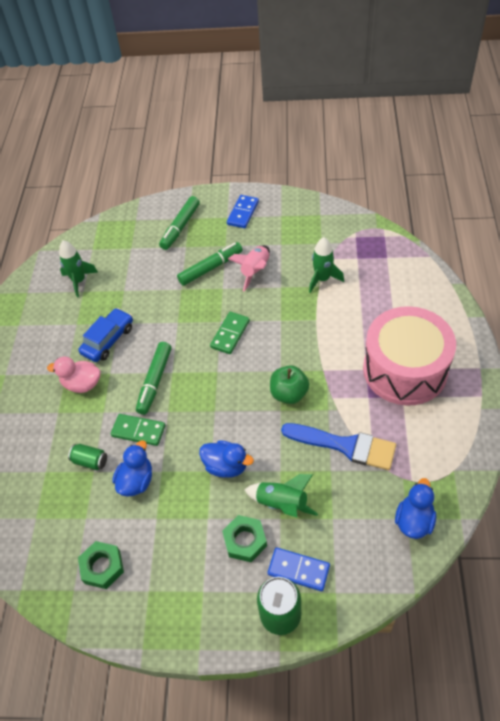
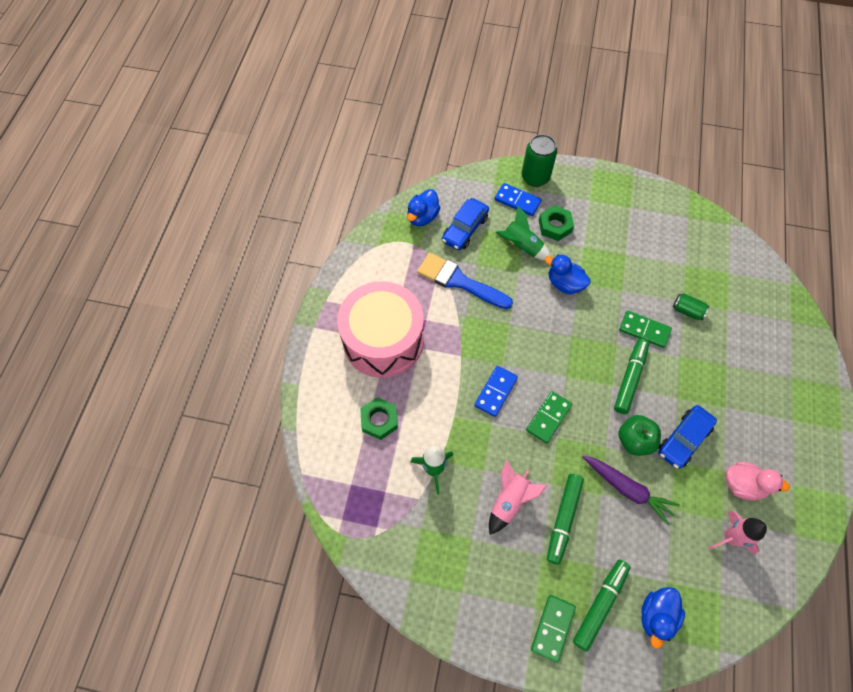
camera: 175 degrees left, 10 degrees up
(79, 281) = (730, 538): green rocket -> pink rocket
(82, 384) = (706, 391): pink duck -> pink duck (743, 485)
(102, 567) = (667, 228): green nut -> green nut (379, 420)
(136, 481) = (644, 286): blue duck -> blue duck (656, 616)
(159, 296) = (627, 489): none -> purple carrot
(210, 268) = (563, 519): green marker -> green marker turned 45 degrees counterclockwise
(213, 210) = (552, 628): none -> green domino
(243, 213) = (512, 611): blue domino -> blue domino (495, 392)
(289, 393) = (498, 338): green apple -> green apple (634, 441)
(356, 514) = (465, 229): none -> blue car

